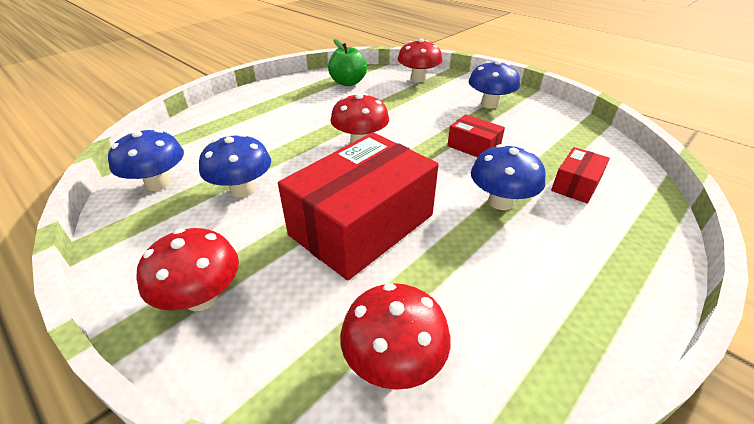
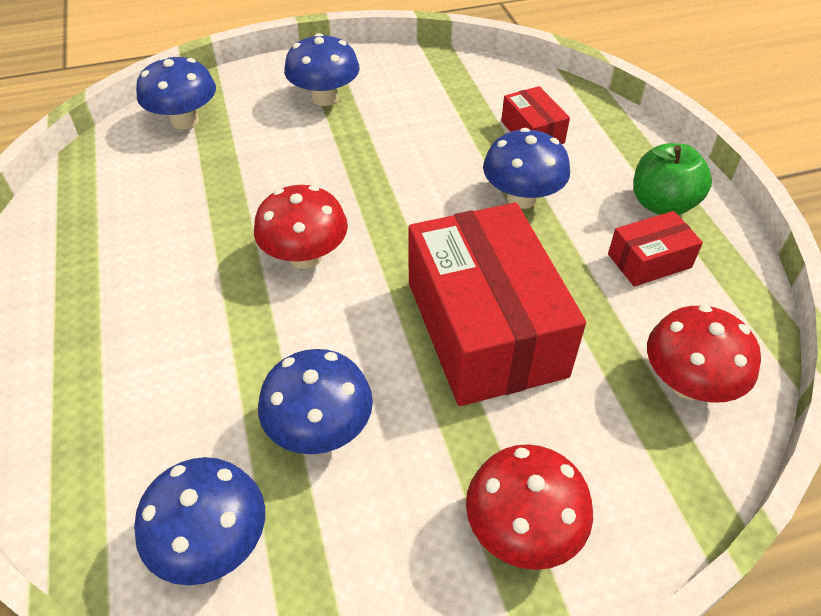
camera: 60 degrees left, 10 degrees up
(348, 83) = (109, 196): green apple -> green apple (662, 204)
(418, 79) = (184, 120): red mushroom -> blue mushroom
(473, 147) = (406, 162): red box -> red box (649, 261)

